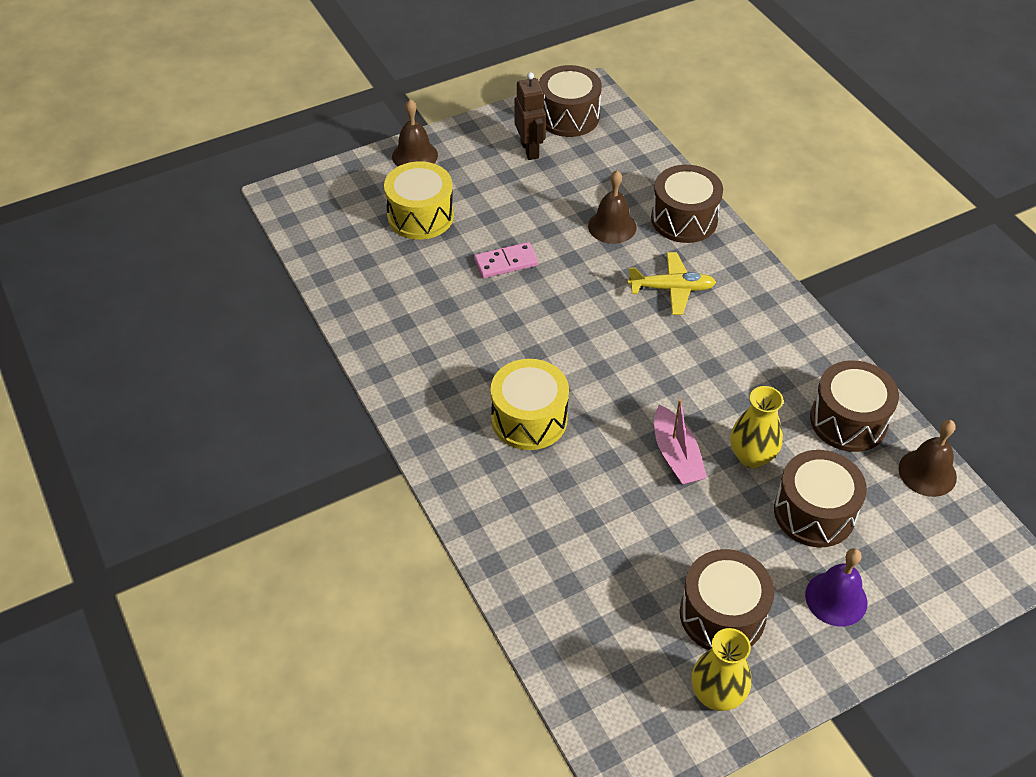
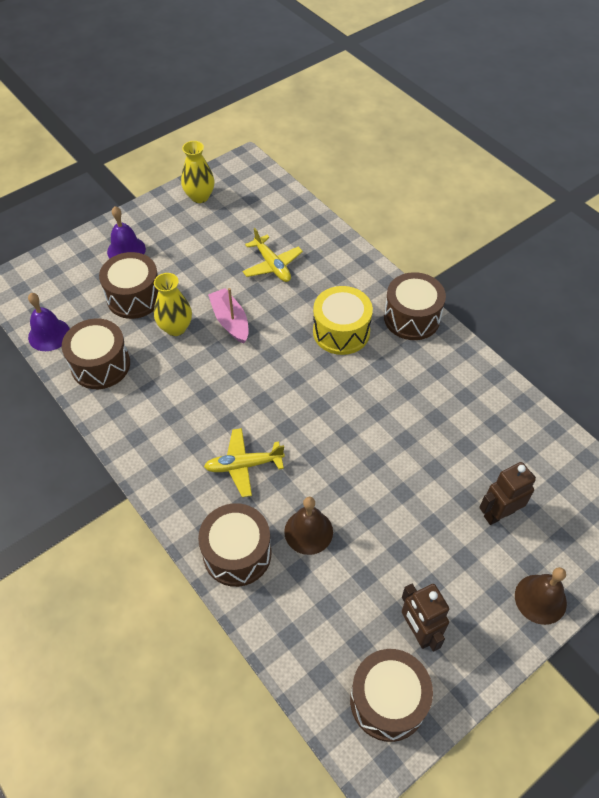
camera: 170 degrees right, 5 degrees up
(420, 216) = (499, 513): yellow drum -> brown robot
(506, 262) = (399, 470): pink domino -> none
(606, 535) = (272, 265): none -> yellow plane
(722, 614) = (196, 233): brown drum -> brown drum (412, 318)
(927, 472) = (49, 334): brown bell -> purple bell

